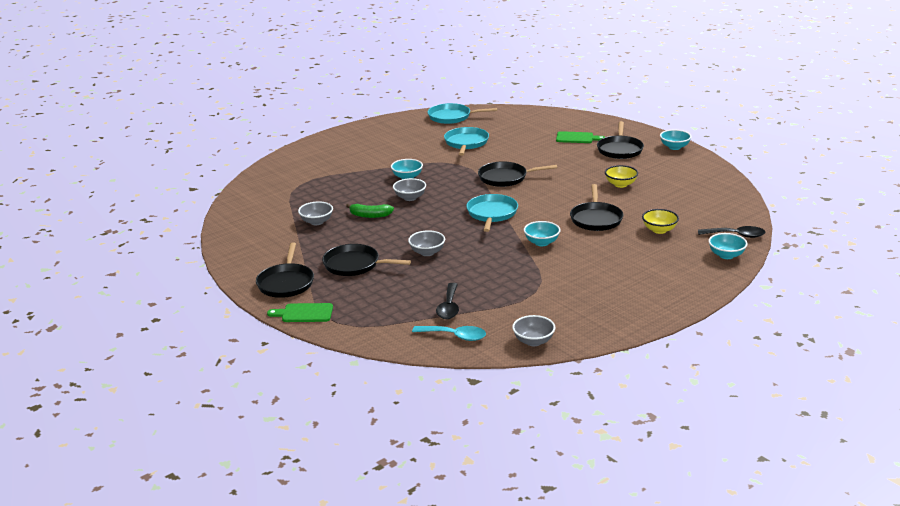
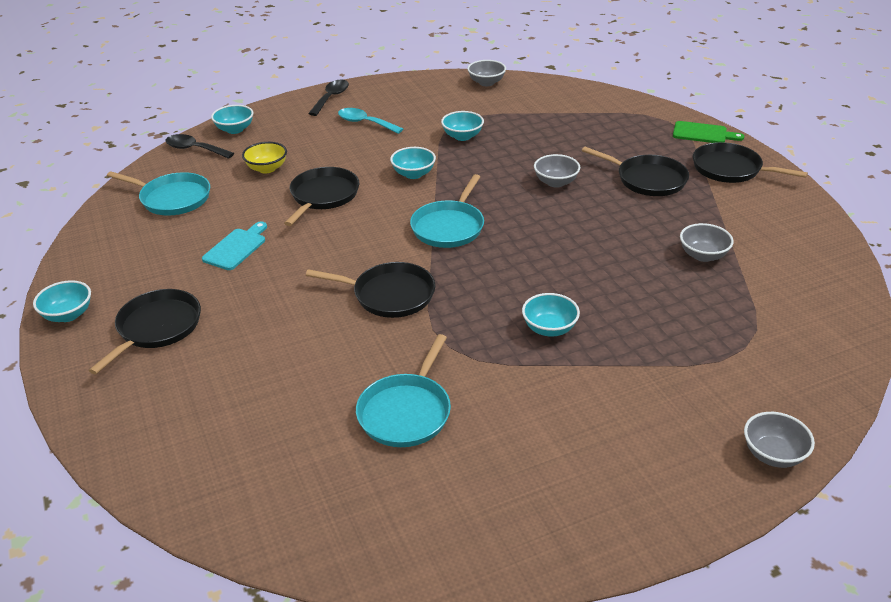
camera: 165 degrees left, 10 degrees up
(286, 283) = (730, 169): black pan -> black pan turned 75 degrees counterclockwise
(370, 215) = (622, 254): green banana -> none
(410, 198) = (556, 279): grey bowl -> grey bowl (773, 454)
(449, 307) = (551, 119): black spoon -> black spoon (331, 98)
(452, 117) = (390, 535): turquoise pan -> turquoise pan (172, 198)
(455, 336) = (554, 95): turquoise spoon -> turquoise spoon (365, 123)
(522, 278) = (462, 136): none -> turquoise bowl
(577, 138) = (194, 379): green cutting board -> none
(620, 184) = (236, 248): yellow bowl -> turquoise cutting board

